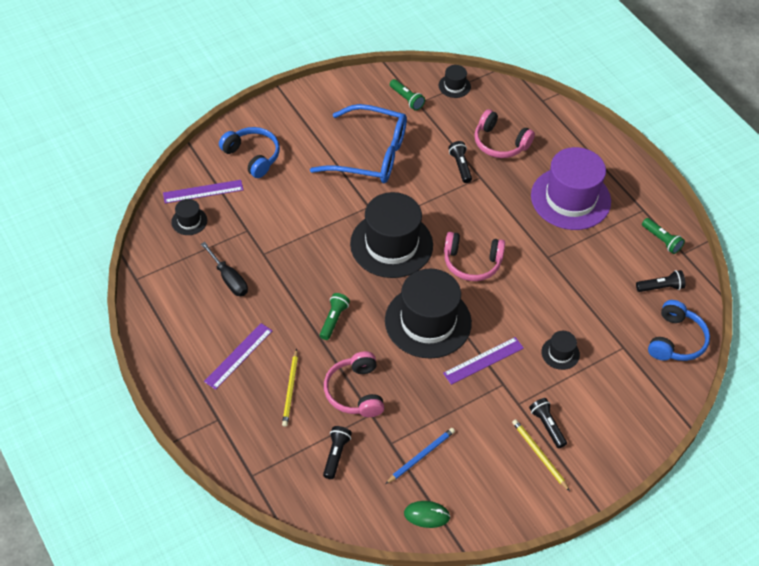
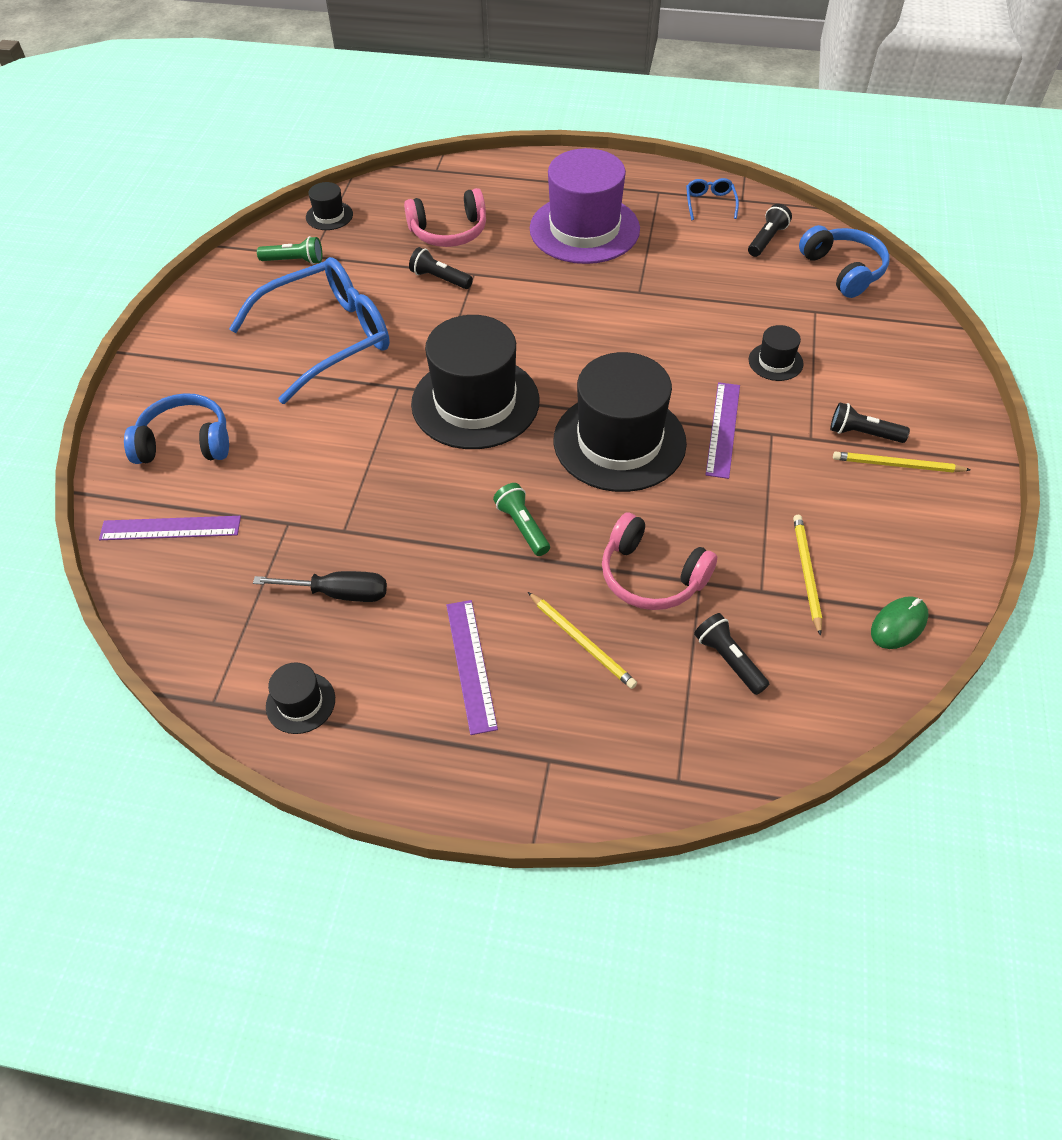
camera: 45 degrees left, 0 degrees up
(189, 221) = (196, 575): black hat -> black hat (300, 702)
(203, 191) = (170, 528): purple ruler -> purple ruler turned 60 degrees clockwise
(421, 456) = (806, 573): blue pencil -> yellow pencil
(472, 262) = (579, 352): pink headphones -> none
(661, 240) = (710, 203): green flashlight -> blue glasses

